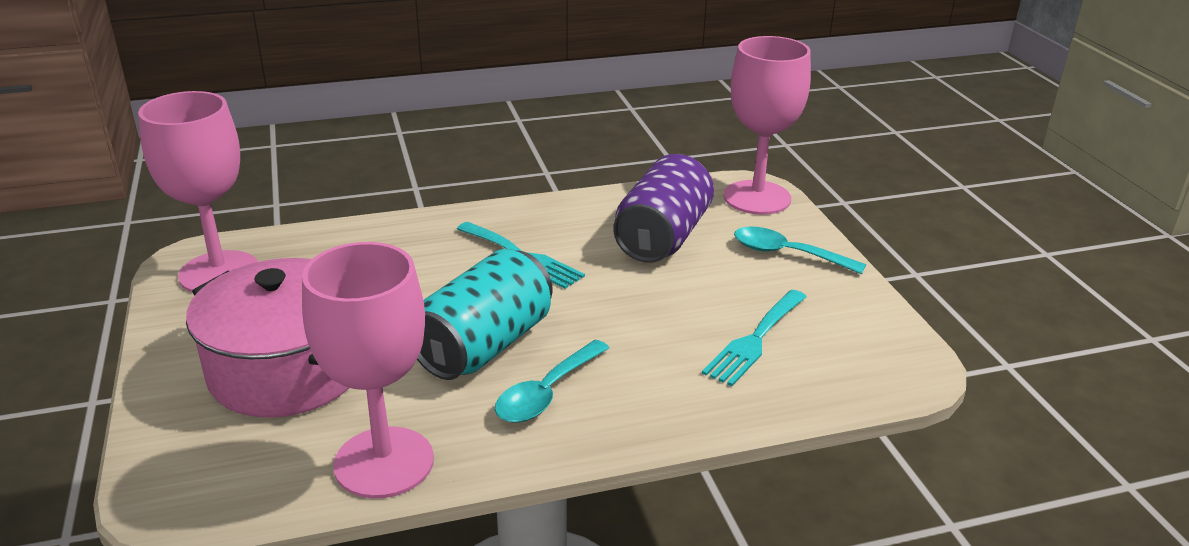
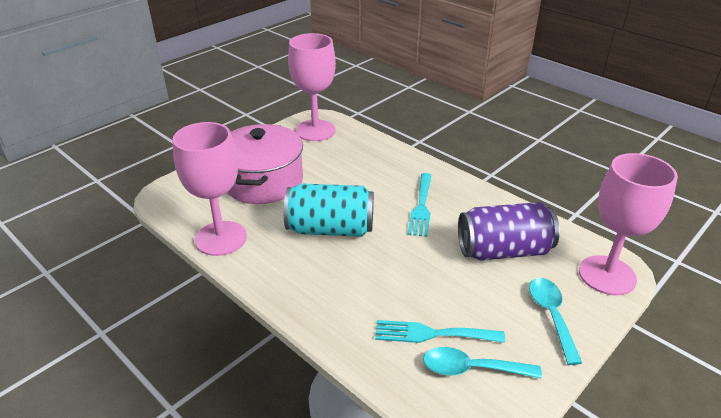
camera: 60 degrees right, 5 degrees up
(547, 393) = (309, 267): turquoise spoon -> turquoise spoon (472, 369)

